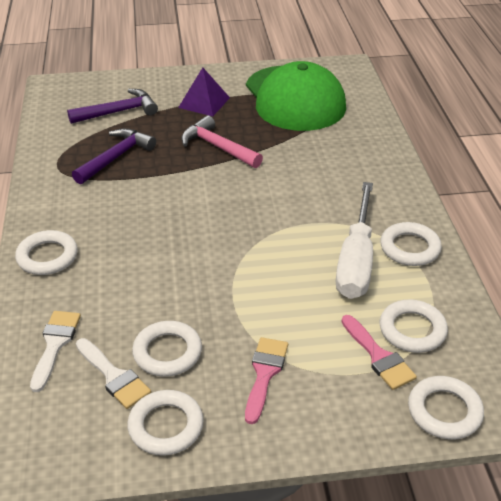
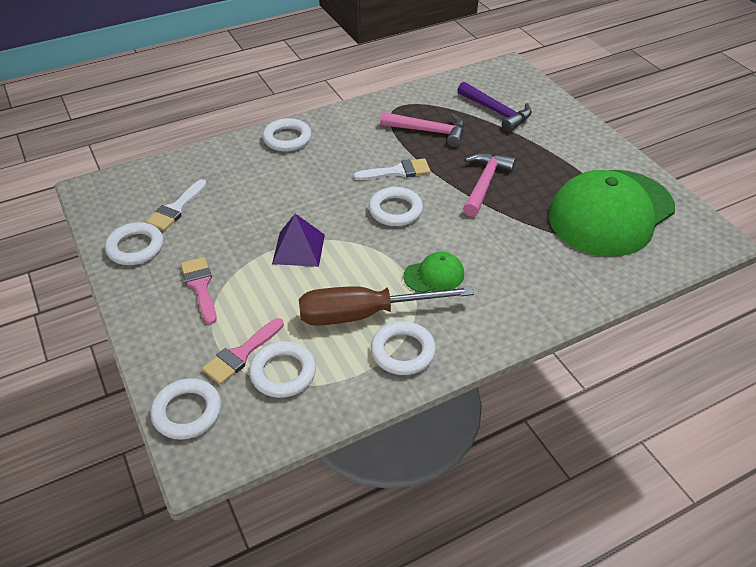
camera: 70 degrees right, 5 degrees up
(55, 344) = (198, 172): white brush -> white brush (398, 171)
(116, 157) = (429, 131): purple hammer -> pink hammer
(167, 352) = (207, 228): white ring -> white ring (395, 210)
(204, 102) = (552, 155): purple pyramid -> purple pyramid (298, 249)
(264, 373) = (200, 286): pink brush -> pink brush turned 105 degrees counterclockwise
(324, 207) = (434, 275): none -> green cap
(356, 260) = (364, 314): white screwdriver -> brown screwdriver

